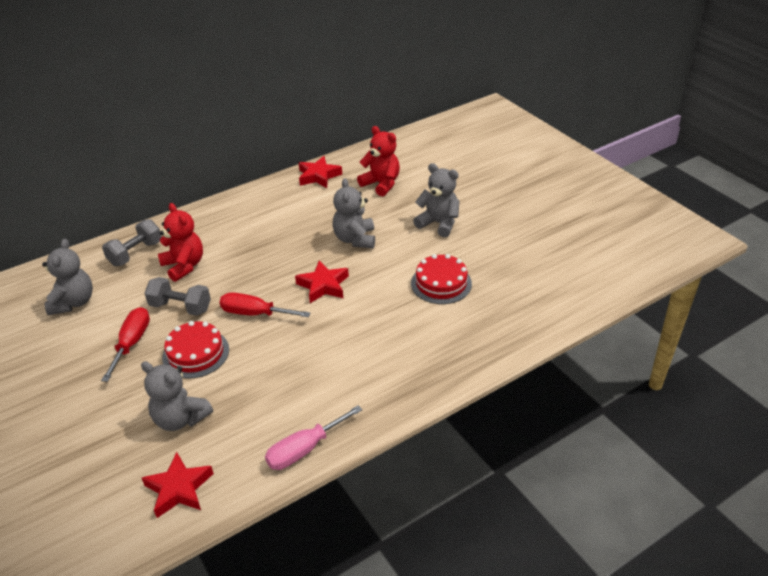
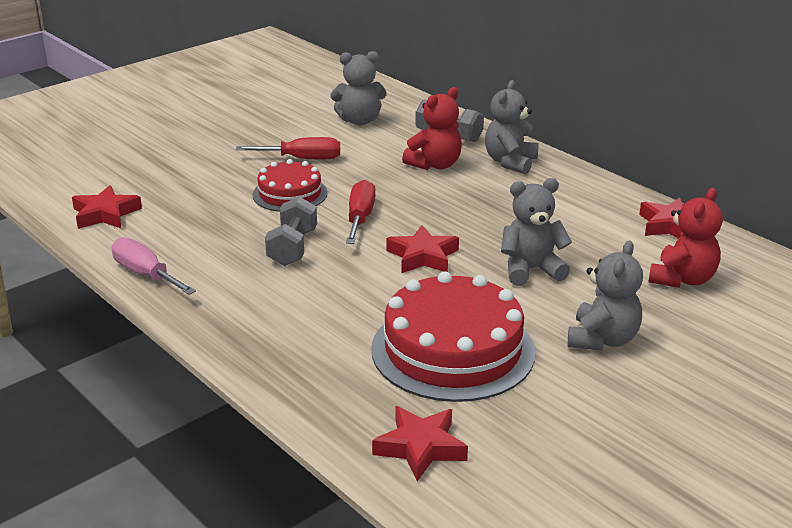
camera: 80 degrees right, 10 degrees down
(180, 307) = (363, 174): grey dumbbell -> grey dumbbell (292, 248)
(180, 419) = (195, 200): grey teddy bear -> grey teddy bear (510, 162)
(441, 283) = (453, 350): red cake -> red cake, size x1.74
(537, 306) = (420, 447): none -> red star

